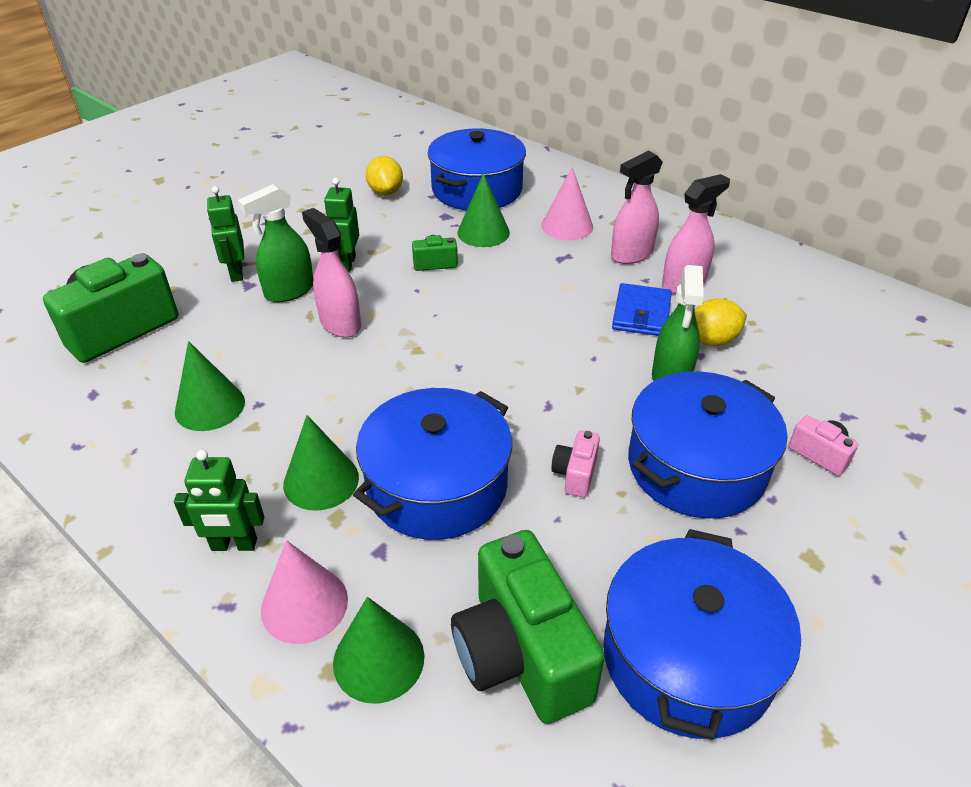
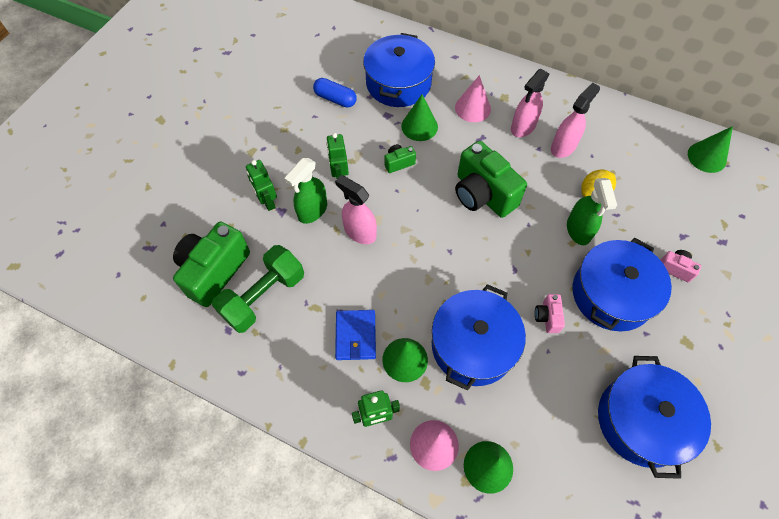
camera: 15 degrees left, 20 degrees up
(165, 367) = (263, 296): none -> green dumbbell
(210, 406) = (309, 321): green cone -> green cone (706, 157)
(385, 192) = (335, 99): yellow lemon -> blue capsule
(521, 654) = (559, 442): green camera -> green camera (482, 194)
(641, 313) = (545, 180): blue wallet -> blue wallet (355, 336)

